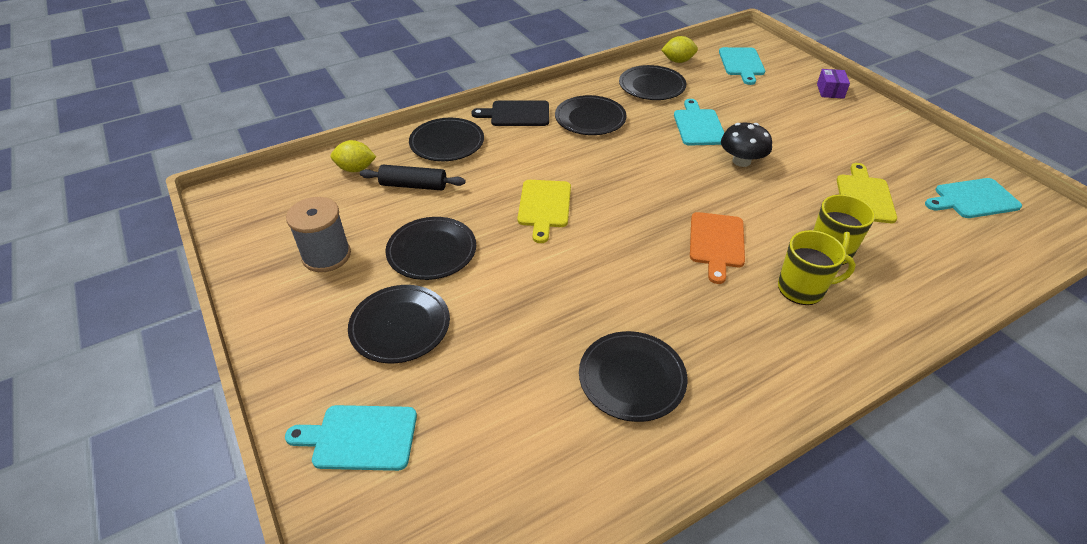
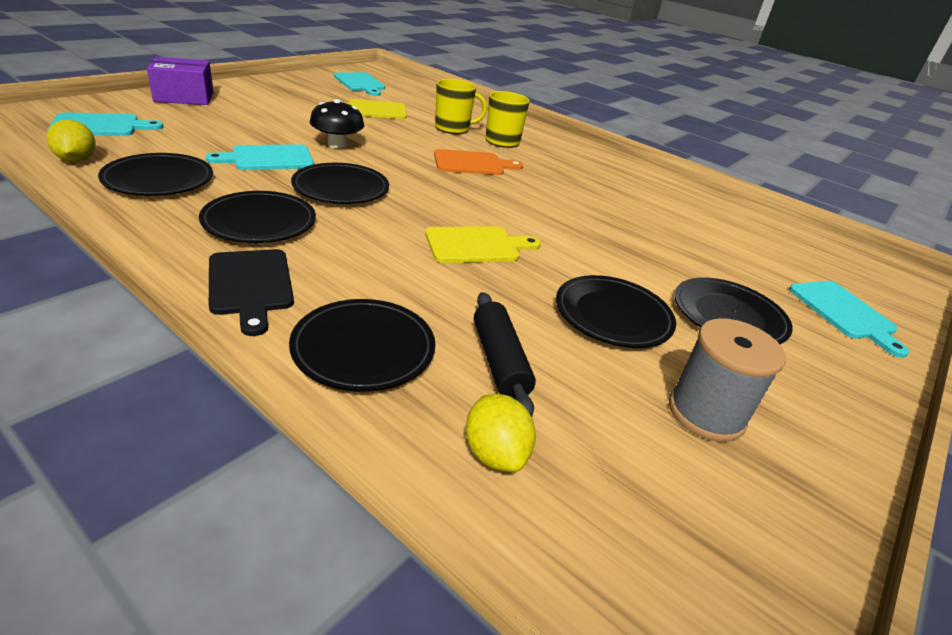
camera: 115 degrees left, 10 degrees down
(632, 378) = (646, 200): black plate -> black plate (341, 188)
(830, 91) = (184, 97): purple box -> purple box, size x1.68

